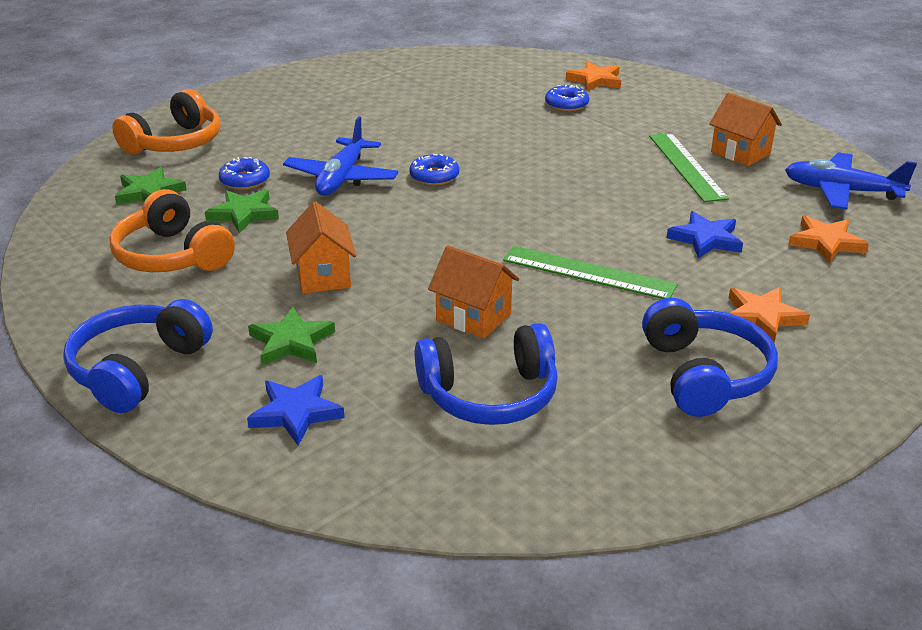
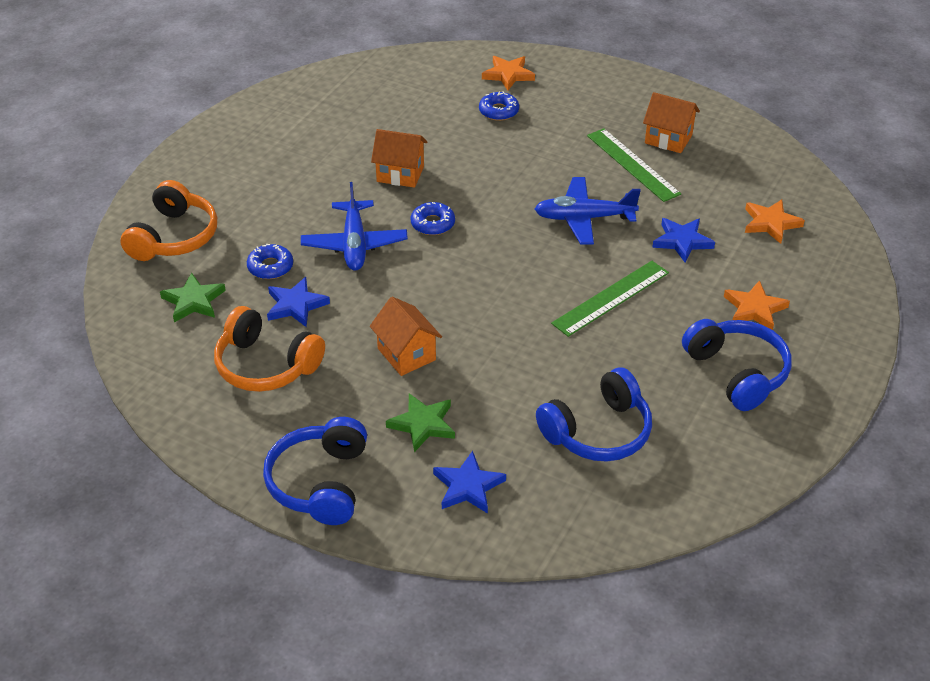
camera: 20 degrees left, 10 degrees up
(244, 214) = (296, 305): green star -> blue star
(473, 317) = (547, 364): orange house -> orange house (400, 174)
(588, 272) = (611, 298): green ruler -> green ruler turned 45 degrees counterclockwise
(841, 191) = (762, 165): blue plane -> blue plane (584, 218)

